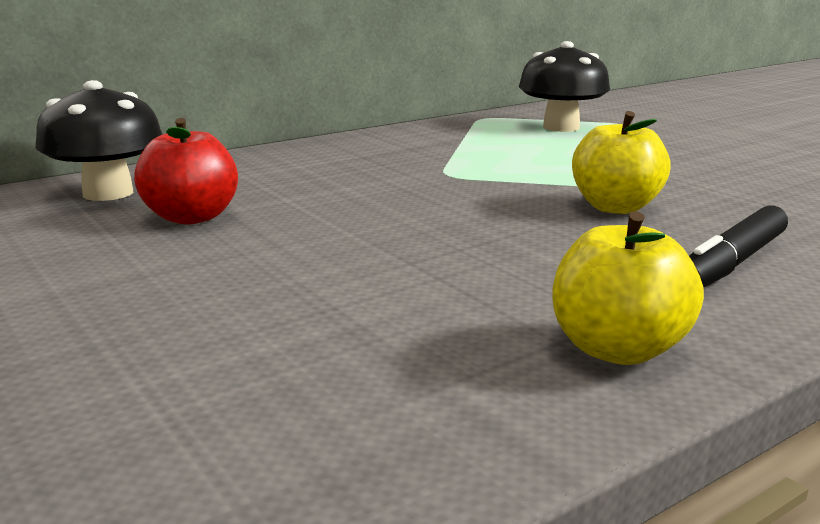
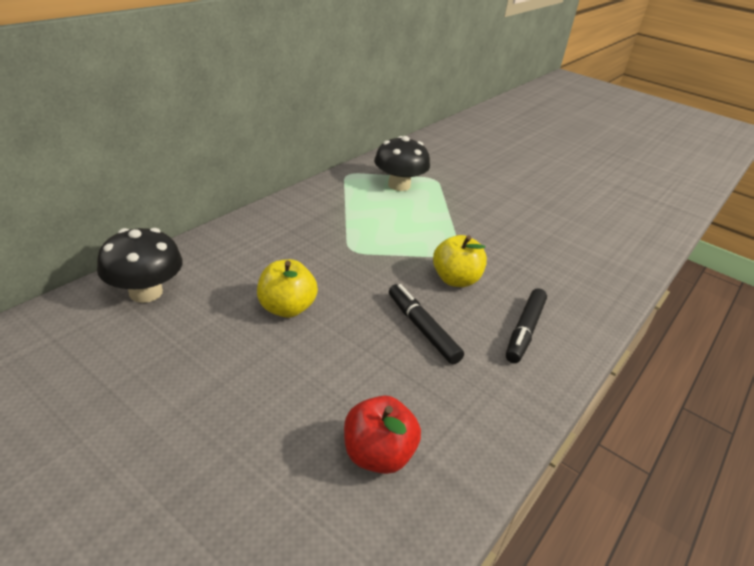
camera: 20 degrees left, 15 degrees up
(192, 217) = (217, 316): red apple -> red apple (378, 455)
(525, 249) = (422, 329): none -> black marker
(618, 349) = (491, 414): yellow apple -> yellow apple (286, 308)

